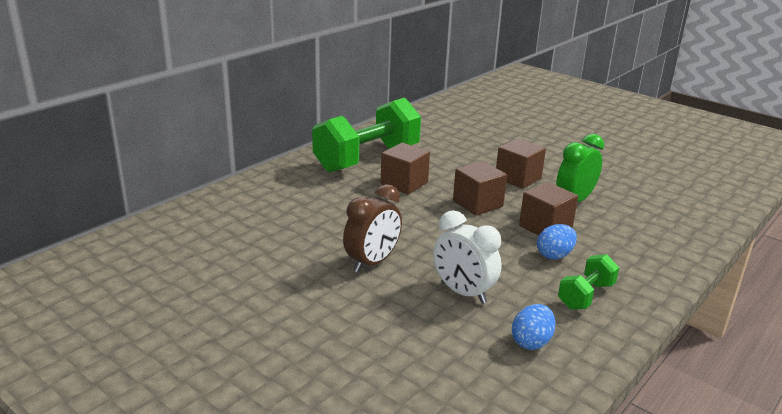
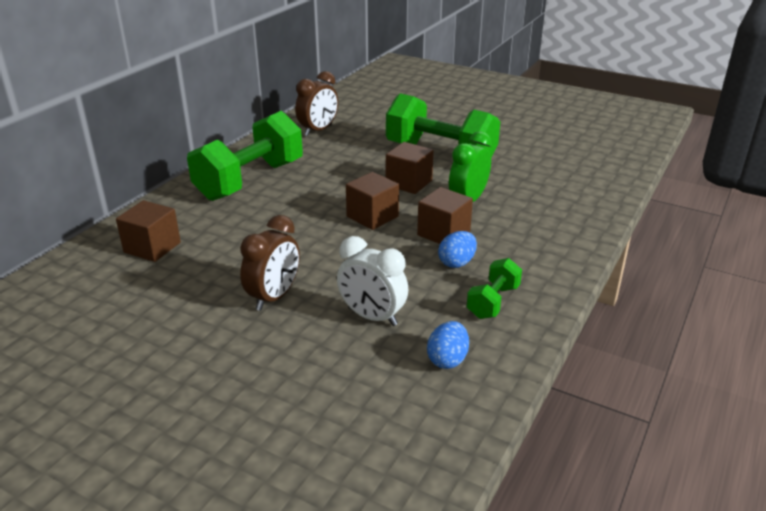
camera: 10 degrees left, 5 degrees up
(404, 183) = (293, 203): brown cube -> brown cube (152, 247)
(438, 123) = (318, 130): none -> brown clock
(553, 156) = (440, 153): none -> green dumbbell

